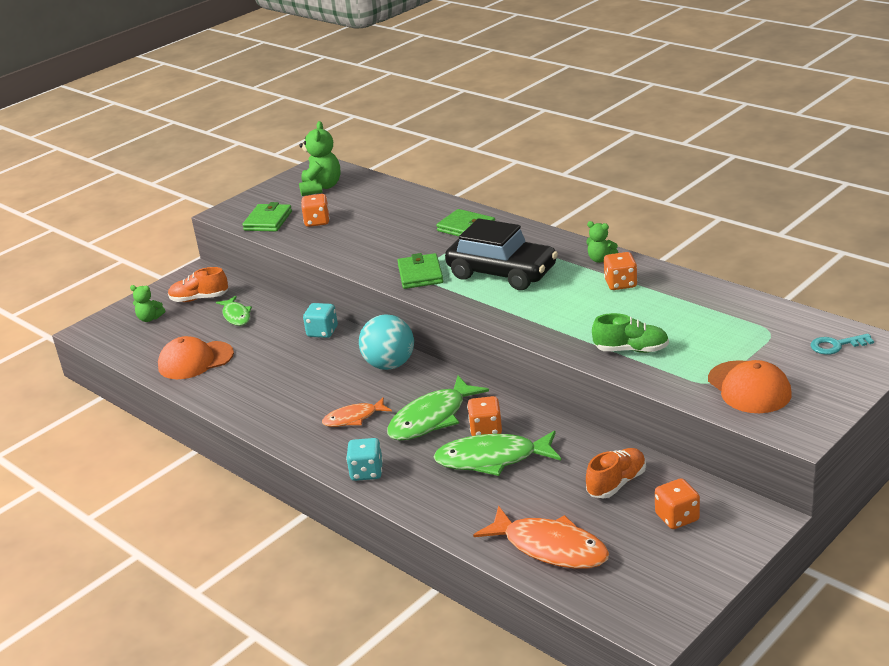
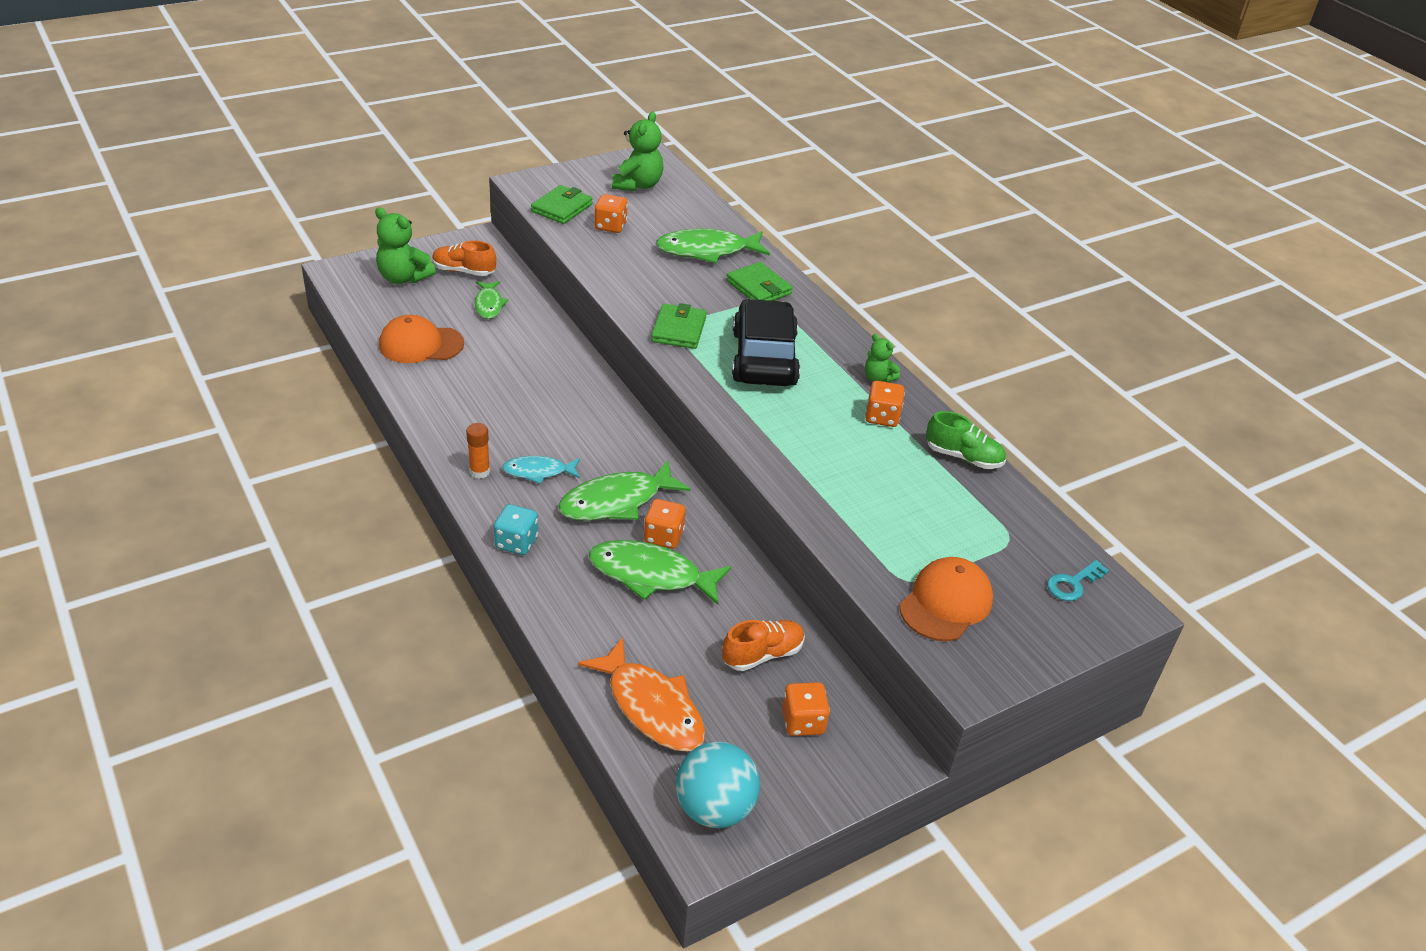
camera: 10 degrees right, 10 degrees up
(150, 318) = (403, 278): green teddy bear -> green teddy bear, size x1.75
(304, 433) = (480, 472): none -> orange glue stick
(322, 332) = (563, 355): turquoise dice -> none
(353, 418) = (538, 472): orange fish -> turquoise fish
(389, 365) = (609, 420): turquoise ball -> turquoise ball (714, 808)
(408, 215) = (707, 251): none -> green fish
(502, 273) = (764, 358): black car -> black car turned 135 degrees counterclockwise
(631, 350) = (846, 506): green shoe -> green shoe (963, 457)
(749, 387) = (946, 603): orange cap -> orange cap turned 135 degrees counterclockwise
(836, 345) = (1072, 584): turquoise key -> turquoise key turned 45 degrees counterclockwise

